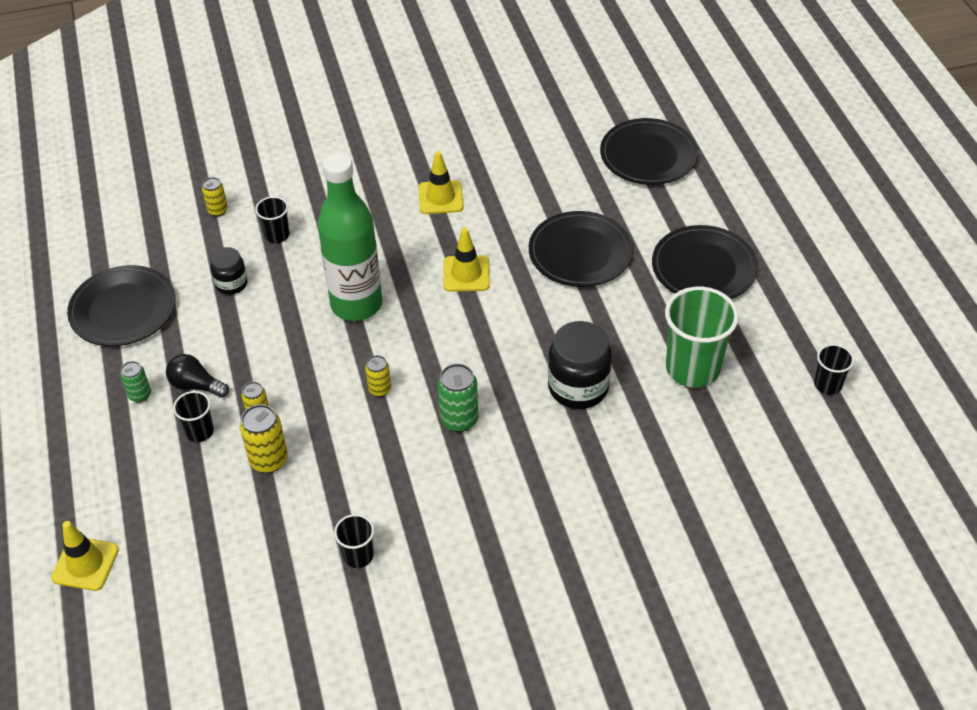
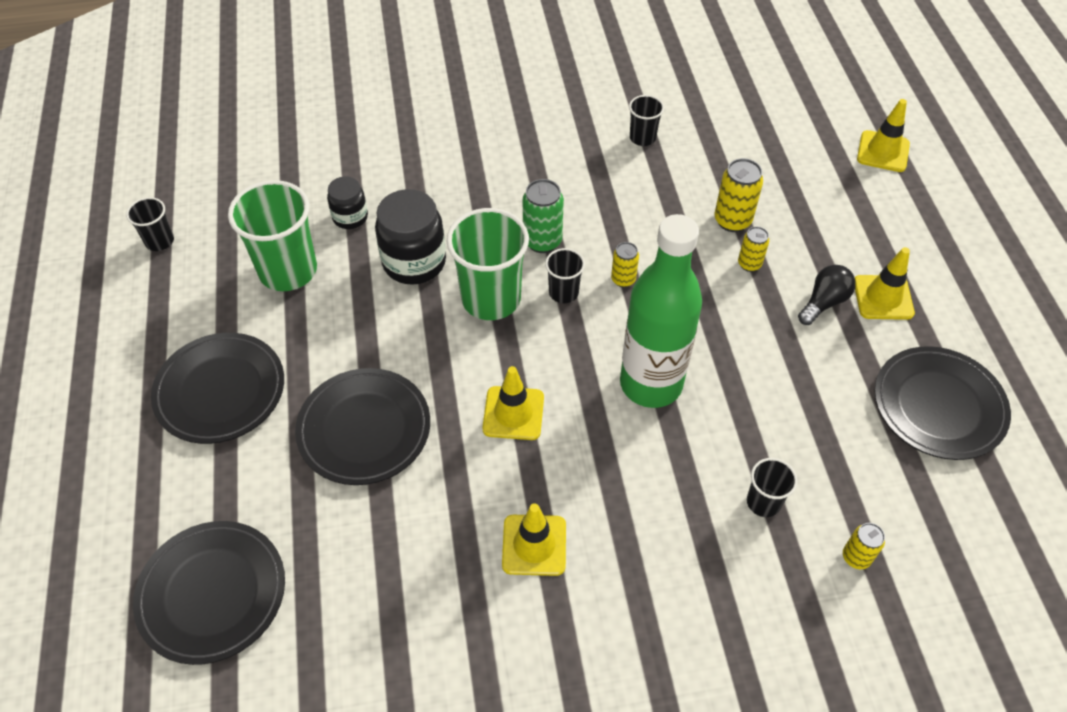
camera: 175 degrees left, 5 degrees up
(140, 395) = (883, 297): green can -> yellow traffic cone
(196, 385) = (824, 302): black light bulb -> black light bulb turned 75 degrees counterclockwise
(199, 431) = (808, 254): black cup -> black cup (563, 292)
(231, 284) = (811, 430): black jar -> black jar (350, 217)
(499, 360) = (491, 298): none -> green cup

